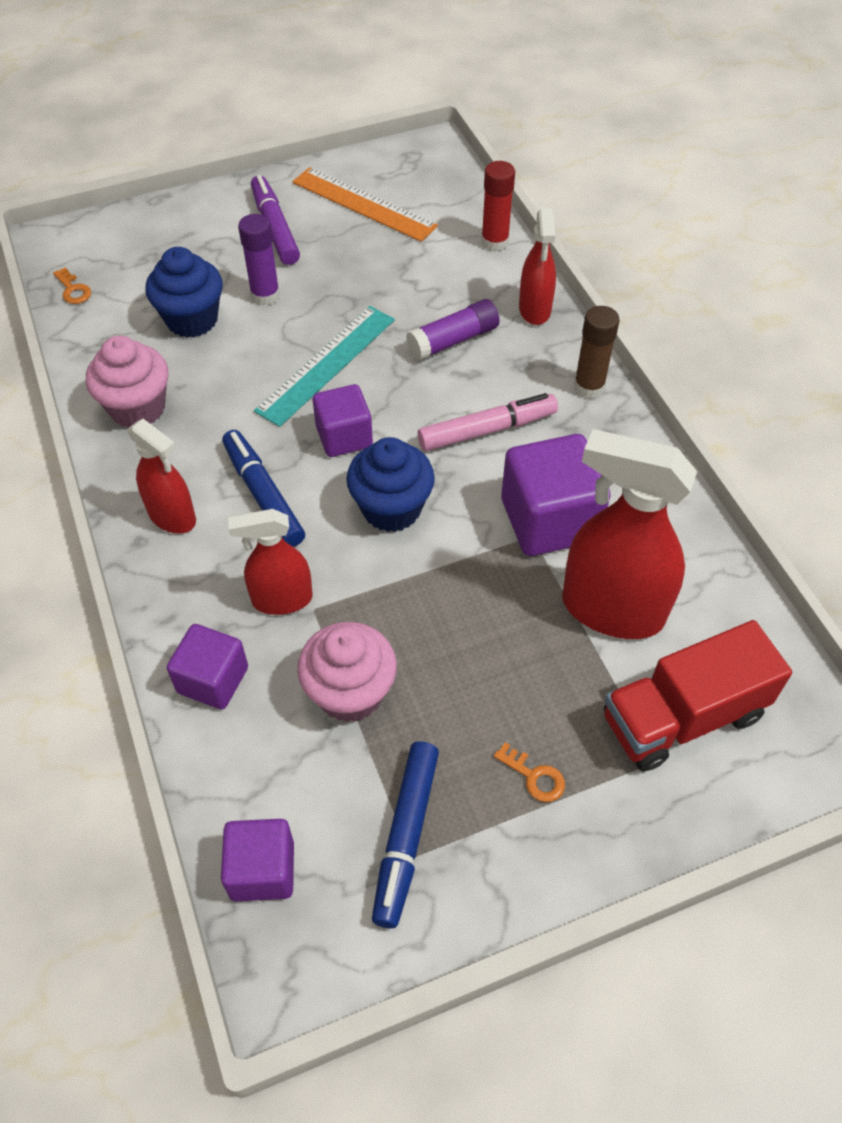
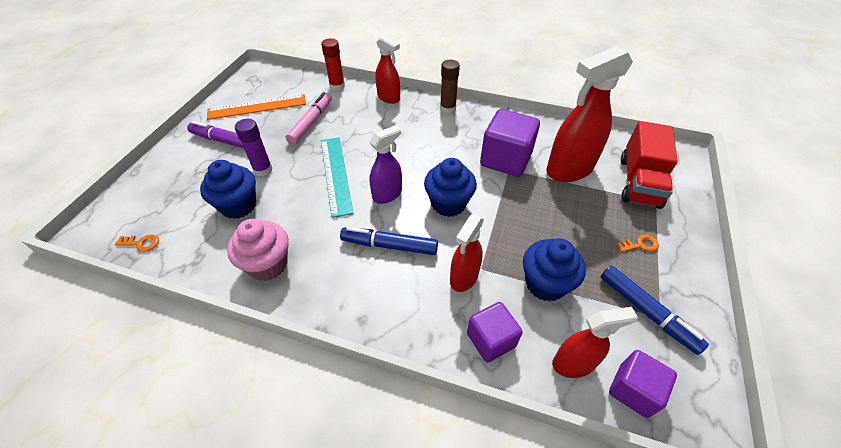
camera: 50 degrees left, 5 degrees down
(172, 517) = (362, 293): red spray bottle -> red spray bottle (573, 363)
(344, 437) = (387, 194): purple cube -> purple spray bottle
(350, 693) = (545, 284): pink cupcake -> blue cupcake
(453, 340) = (375, 128): purple glue stick -> none
(487, 430) = (437, 148): pink marker -> pink marker (311, 123)

